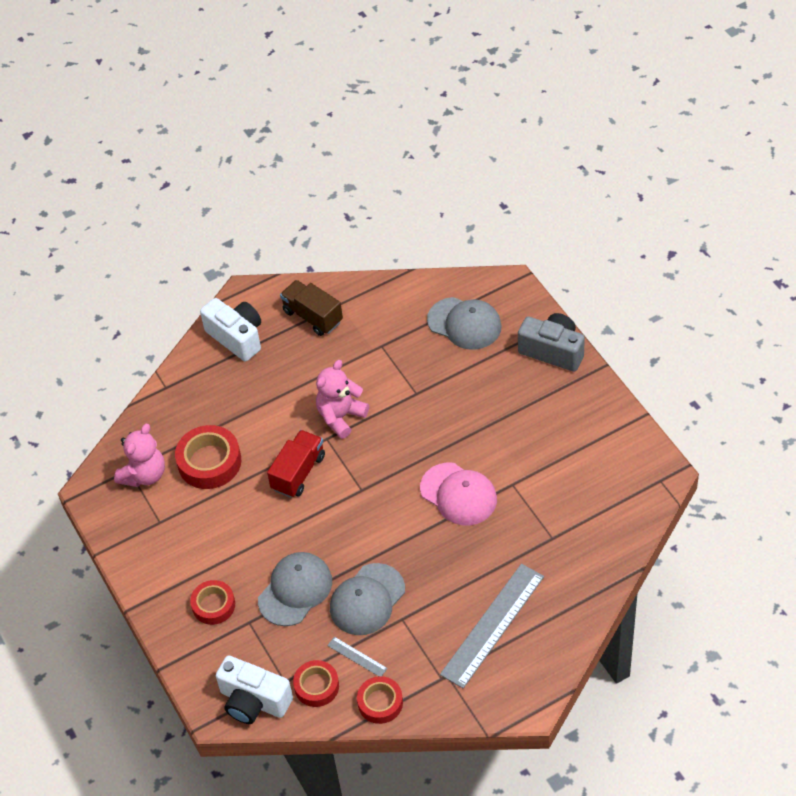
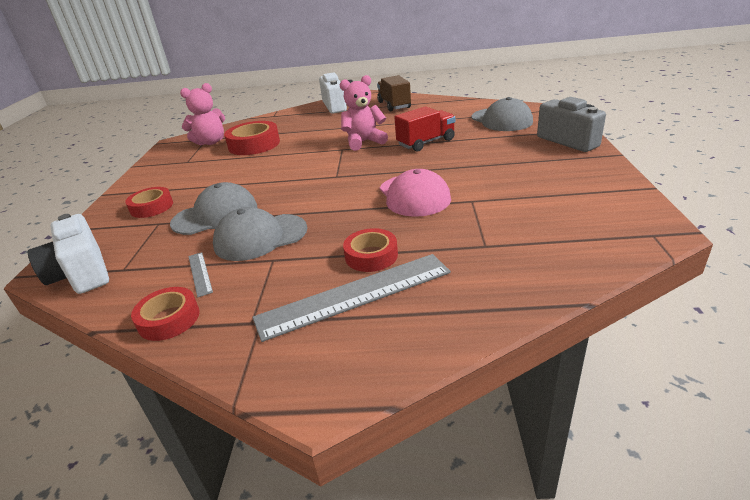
camera: 30 degrees right, 20 degrees down
(298, 472) = (302, 159): red truck -> red truck (426, 142)
(316, 686) = (139, 282): red tape -> red tape (371, 256)

